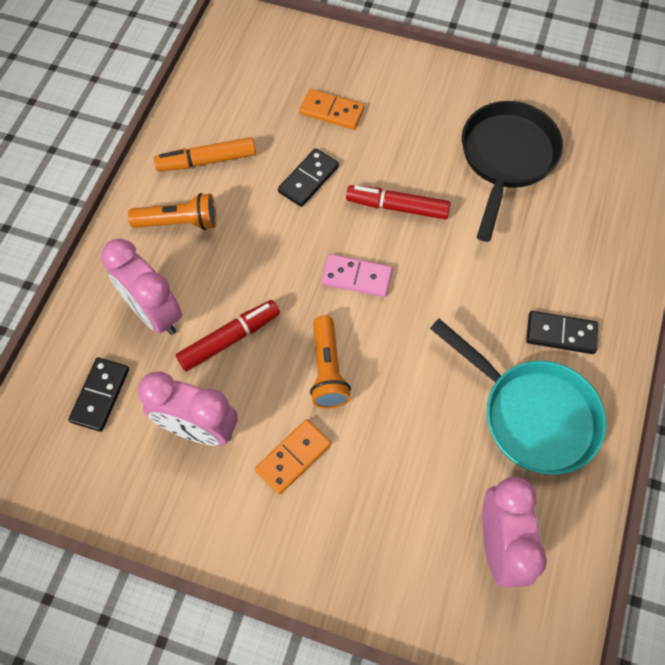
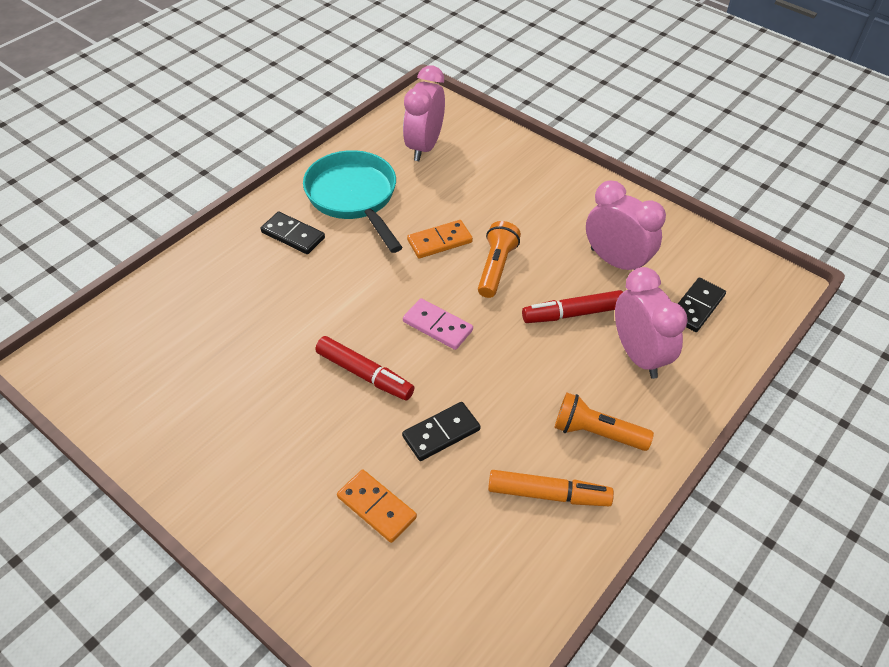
camera: 160 degrees left, 15 degrees down
(293, 457) = (546, 225): orange domino -> orange domino (439, 241)
(506, 159) = (224, 385): black pan -> none

